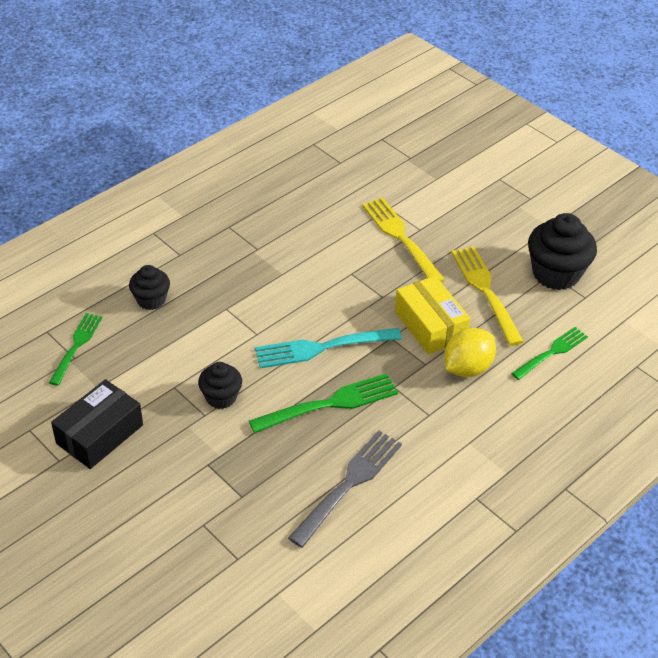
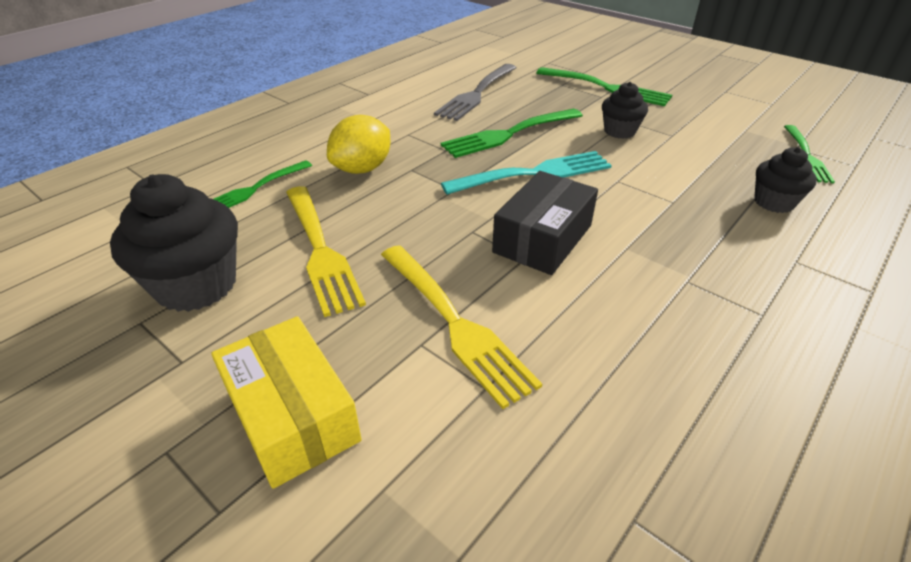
camera: 175 degrees right, 5 degrees down
(100, 434) = (708, 104): black box -> black box (542, 238)
(193, 481) = (605, 88): none -> green fork
(430, 325) = (404, 204): yellow box -> yellow box (292, 415)

